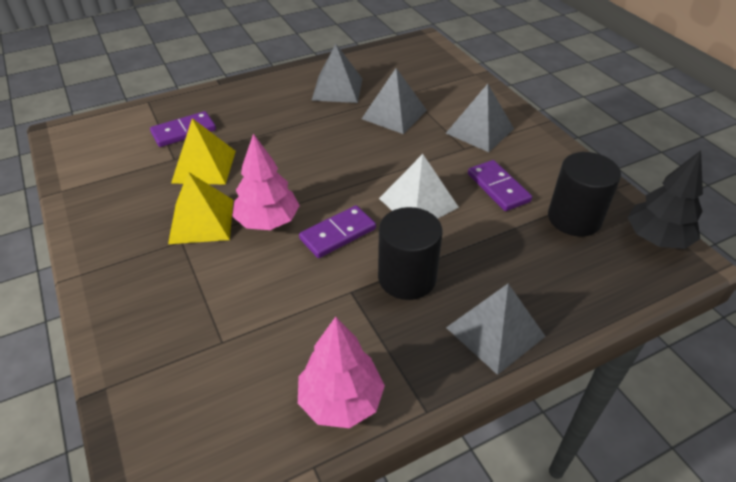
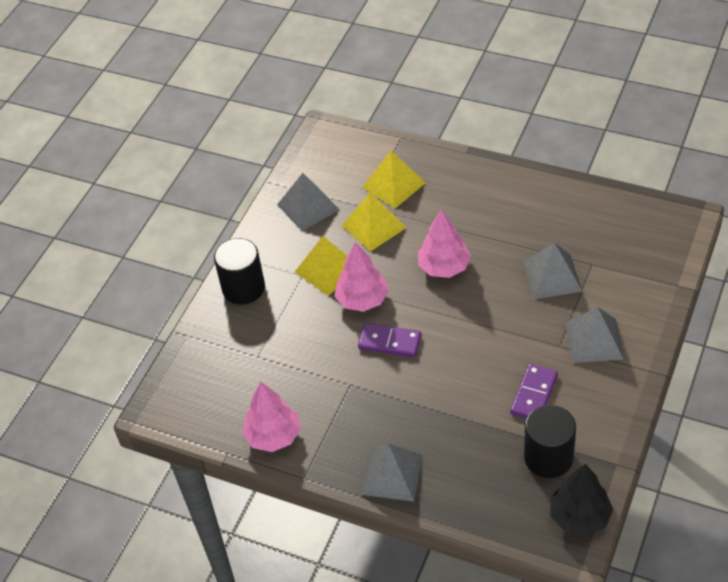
camera: 55 degrees right, 5 degrees up
(184, 131) = (393, 185): purple domino -> yellow pyramid
(306, 156) = (444, 267): none -> pink tree
(337, 89) = (544, 220): grey pyramid -> grey pyramid (308, 207)
(407, 278) = (390, 403): black cylinder -> black cylinder (243, 288)
(418, 203) = (466, 361): white pyramid -> none

